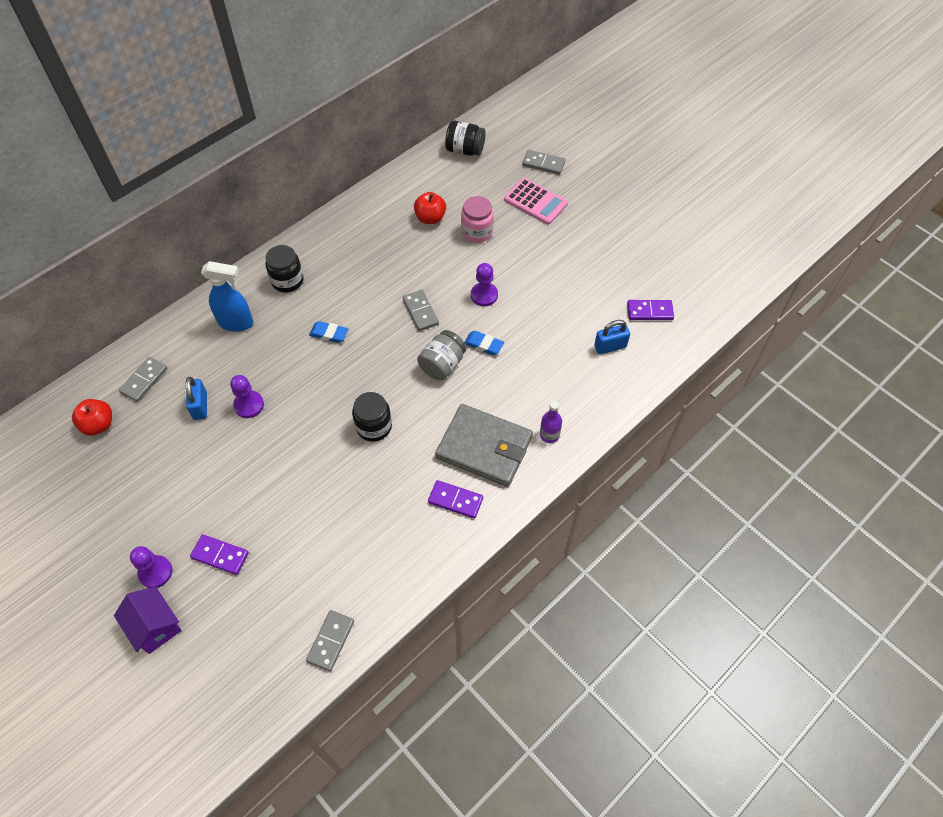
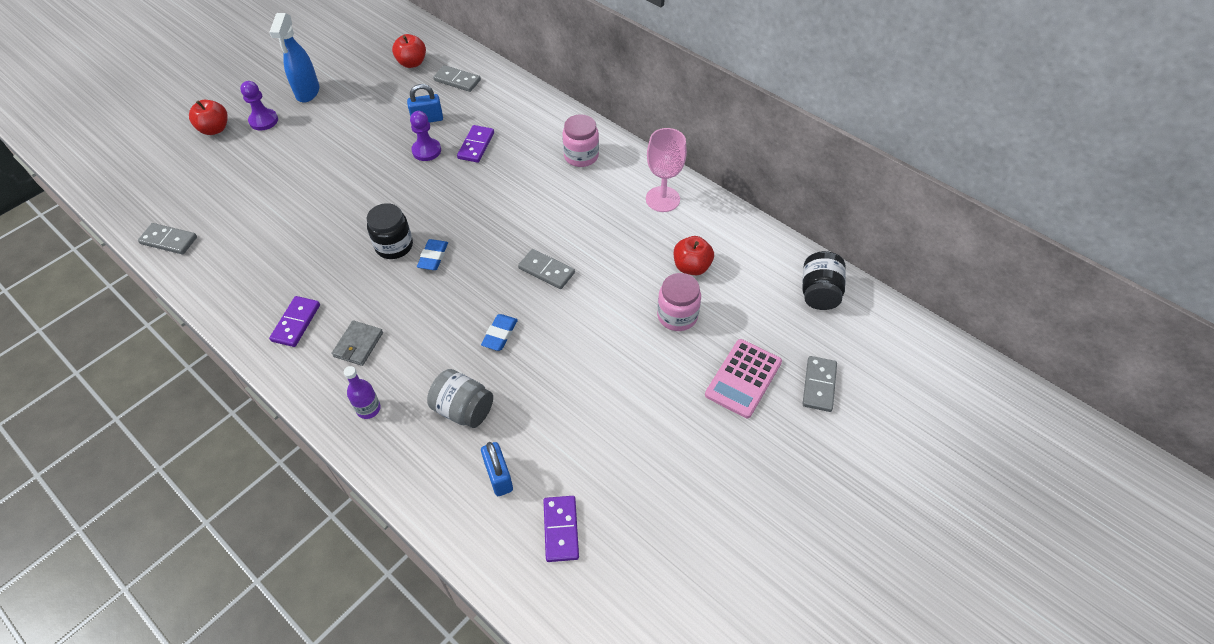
camera: 85 degrees right, 5 degrees down
(155, 626) = (215, 129): purple house -> red apple
(220, 555) = (270, 156): purple domino -> purple domino (476, 145)
(236, 323) = (524, 127): blue spray bottle -> blue spray bottle (307, 92)
(287, 280) = (581, 156): black jar -> pink jar
(329, 334) = (512, 197): blue eraser -> blue eraser (433, 257)
(353, 228) = (662, 199): none -> pink goblet
(420, 311) = (546, 271): grey domino -> grey domino turned 60 degrees clockwise
(442, 364) = (471, 297): grey jar -> grey jar (463, 409)
(484, 295) = (575, 330): purple pawn -> none
(484, 447) = (358, 344): grey wallet -> grey wallet, size x0.47

